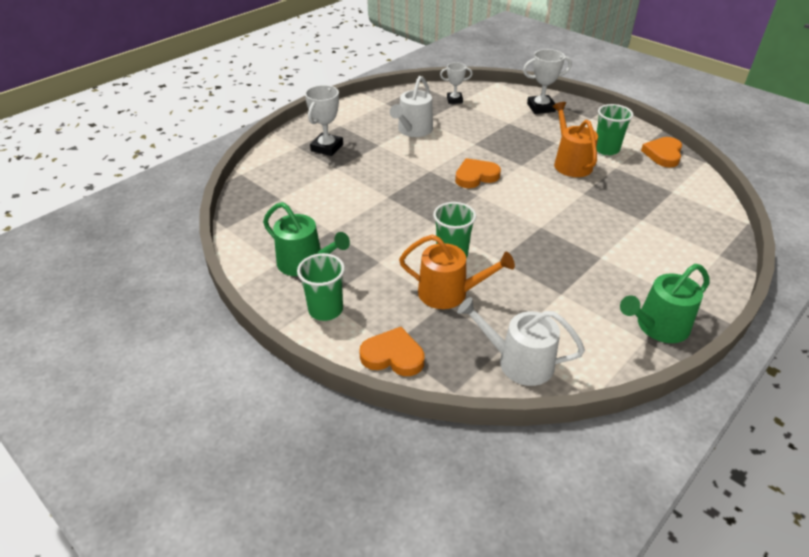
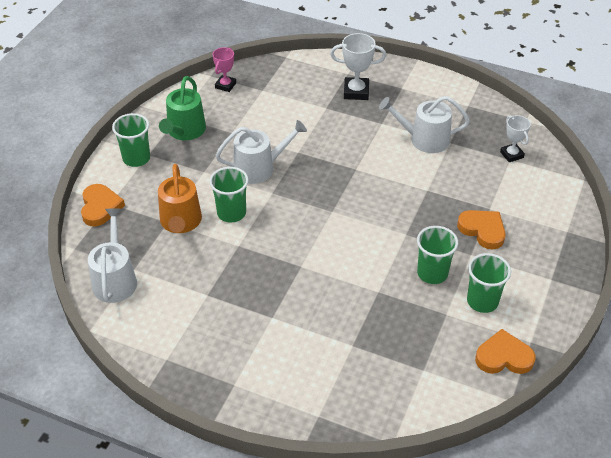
camera: 70 degrees right, 5 degrees up
(252, 220) = (225, 85): none -> pink trophy
(396, 224) = (259, 168): none -> white watering can
(476, 176) = (364, 203): orange heart -> orange heart (482, 230)
(541, 107) = (545, 230): white trophy -> none
(570, 163) = (432, 273): orange watering can -> green cup
(658, 327) = (187, 368): green watering can -> none

